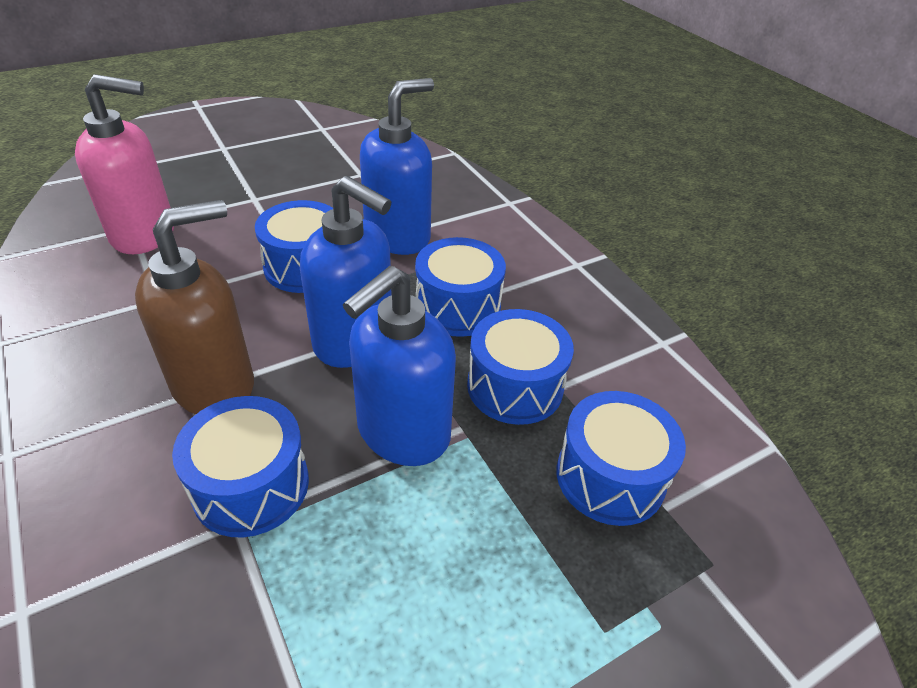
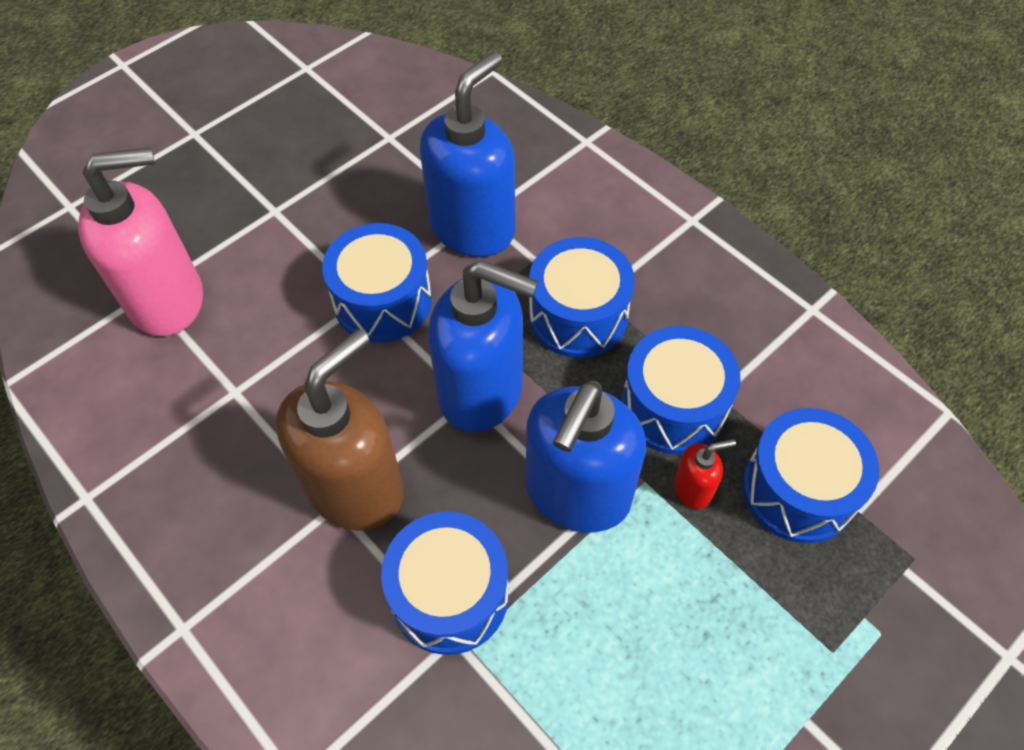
camera: 10 degrees left, 15 degrees up
(510, 453) = (693, 488): none -> red soap dispenser

